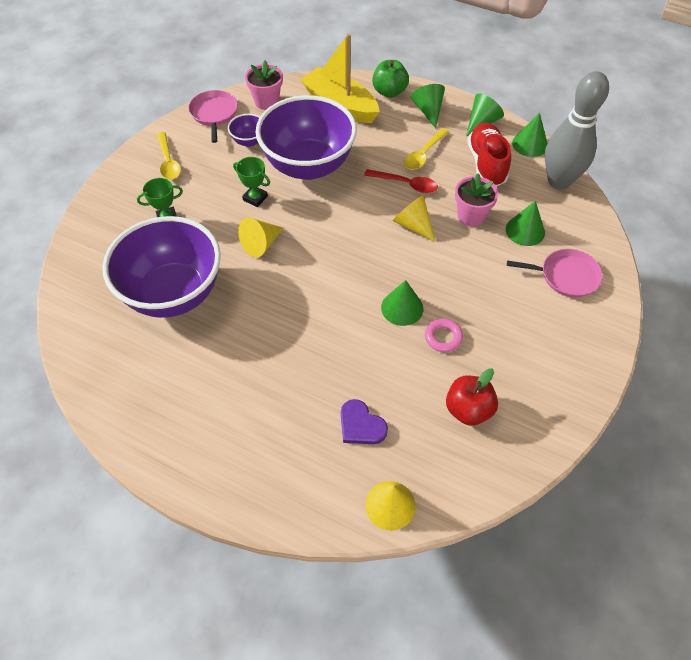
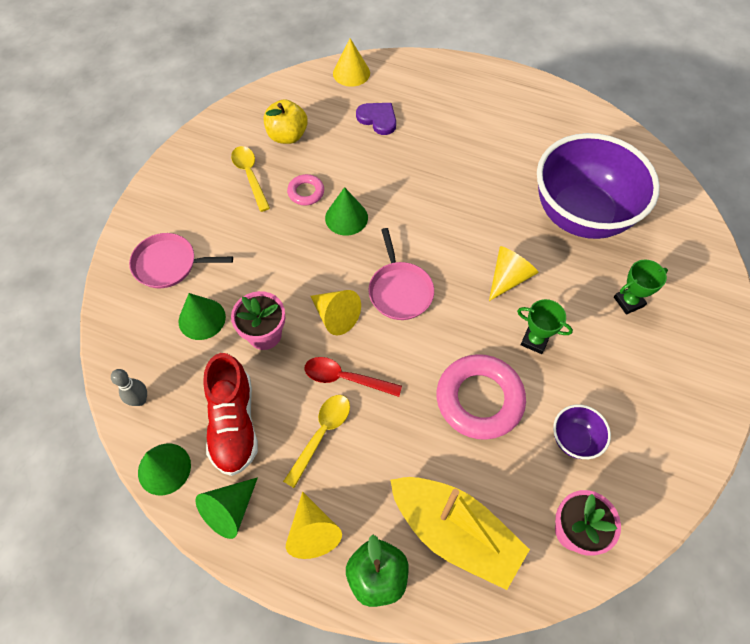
camera: 175 degrees right, 5 degrees up
(168, 162) = (670, 391): yellow spoon -> yellow spoon (250, 176)
(214, 114) = (646, 494): pink pan -> pink pan (400, 290)
(308, 166) = (479, 399): purple bowl -> pink ring
(428, 111) = (312, 531): green cone -> yellow cone
(468, 409) = (287, 136): red apple -> yellow apple
(559, 181) = (140, 400): grey bowling pin -> grey bowling pin, size x0.41

